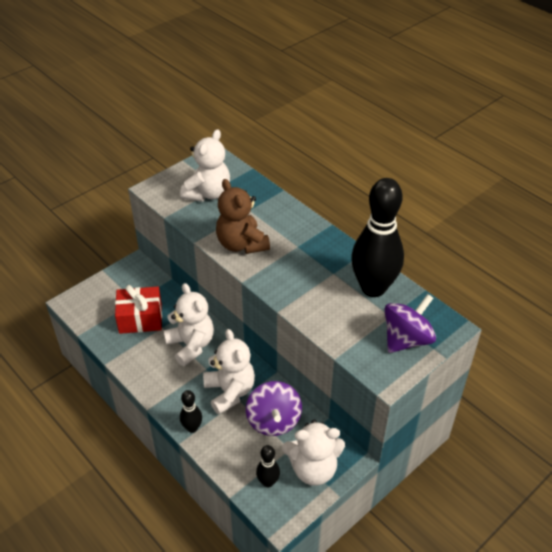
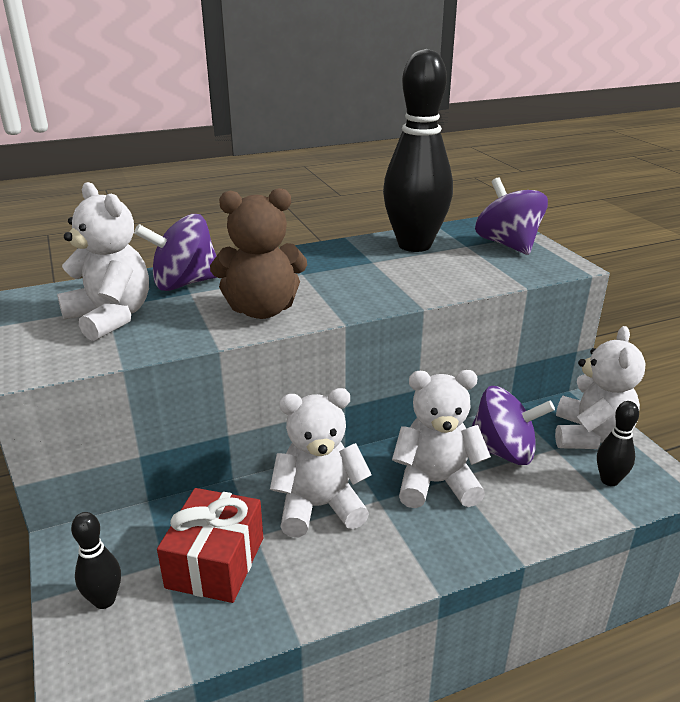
camera: 70 degrees left, 15 degrees down
(192, 428) = (496, 541): black bowling pin -> black bowling pin (104, 600)
(258, 203) = (184, 283): none -> purple spinning top

